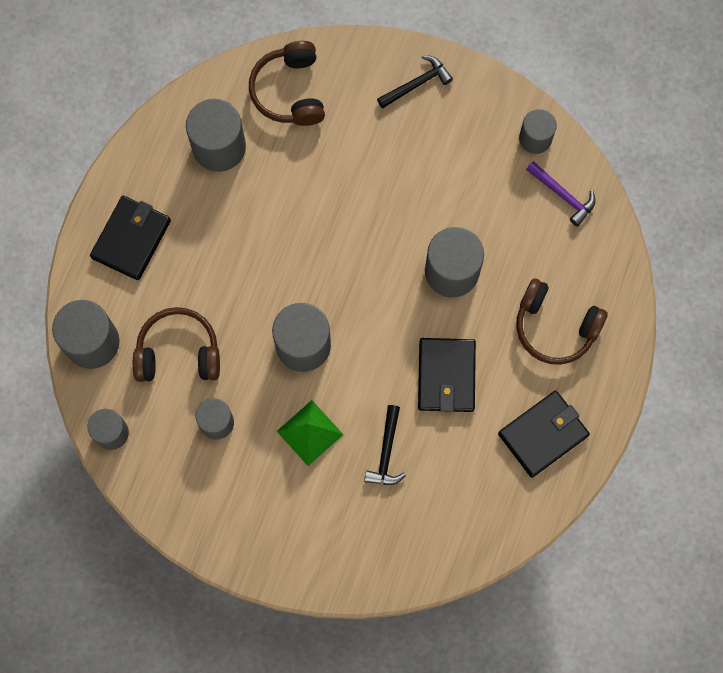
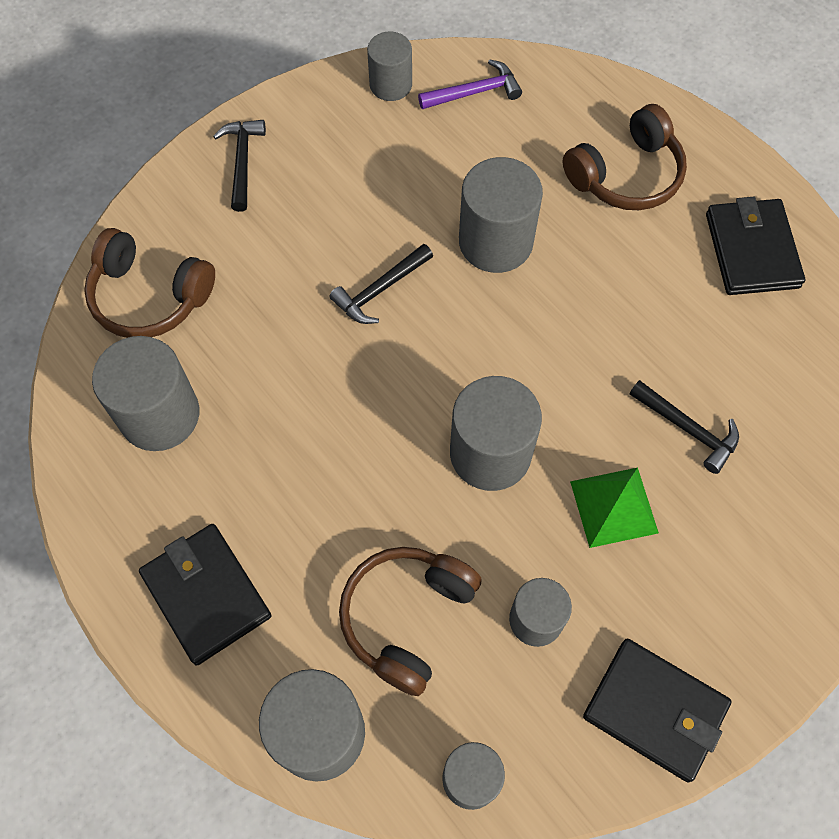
camera: 60 degrees left, 10 degrees down
(374, 221) = (380, 290): none -> black hammer
(446, 376) = (624, 313): black wallet -> black wallet (655, 710)

